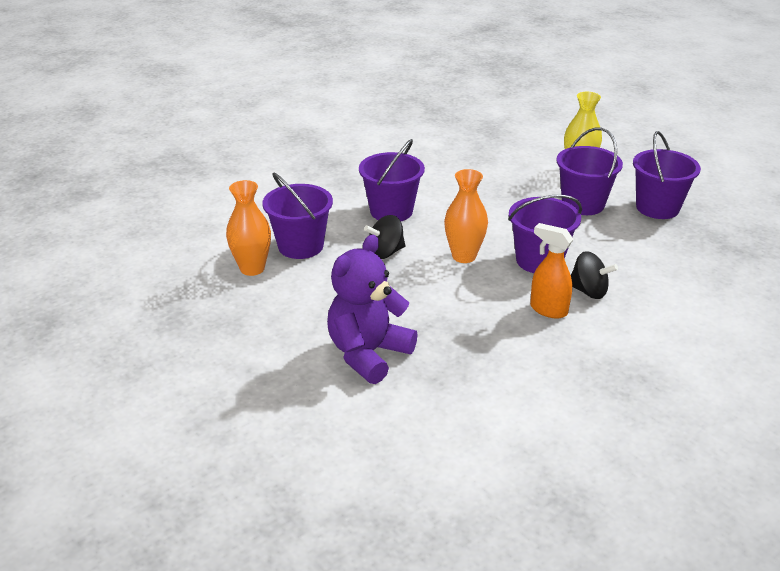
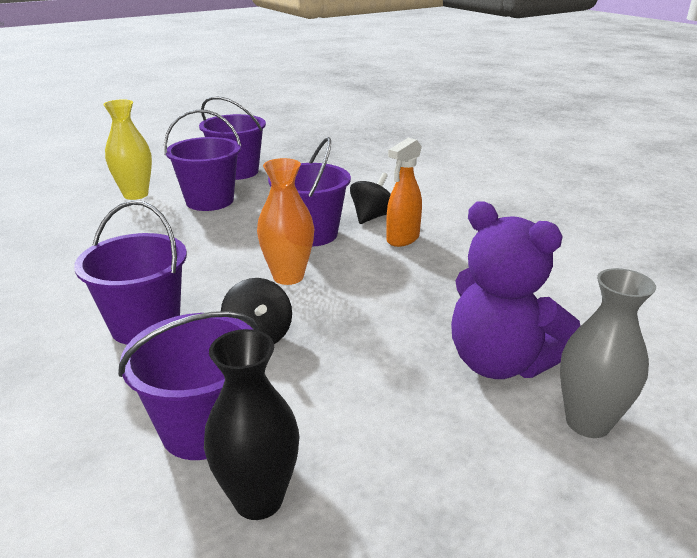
camera: 85 degrees left, 5 degrees down
(252, 268) = (258, 499): orange vase -> black vase
(307, 387) = (587, 422): none -> grey vase

